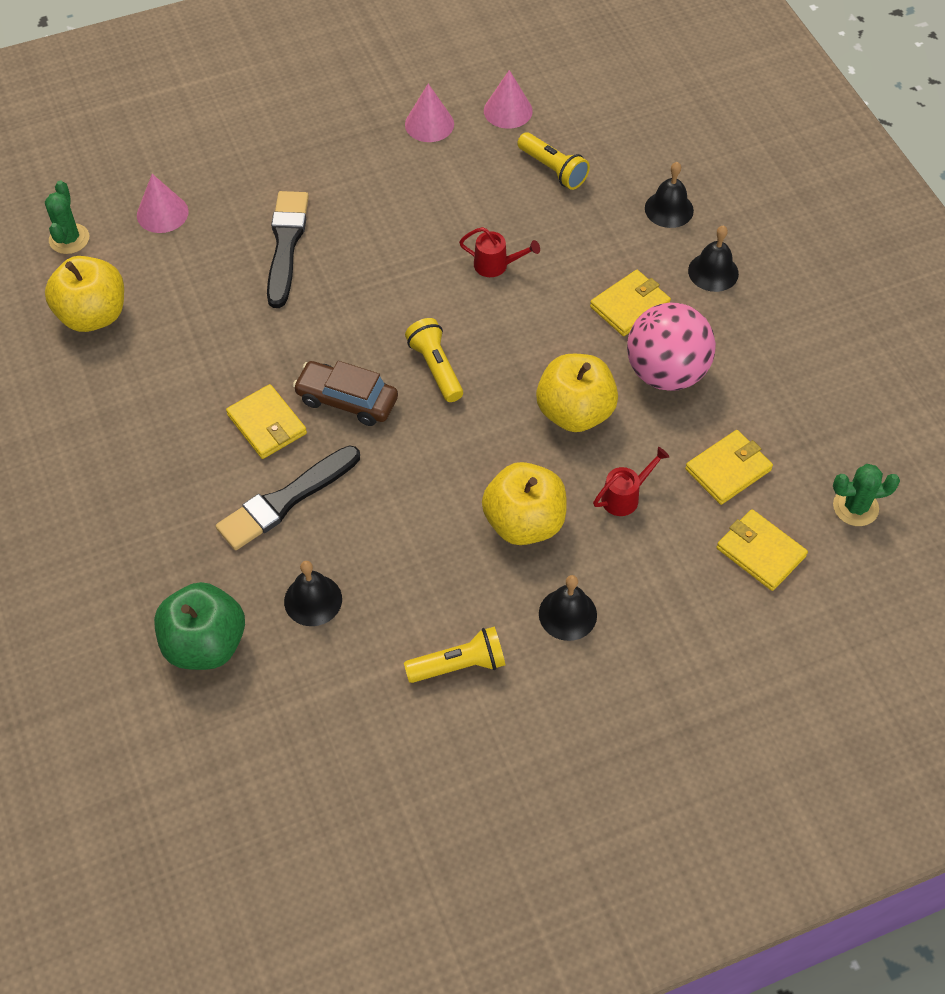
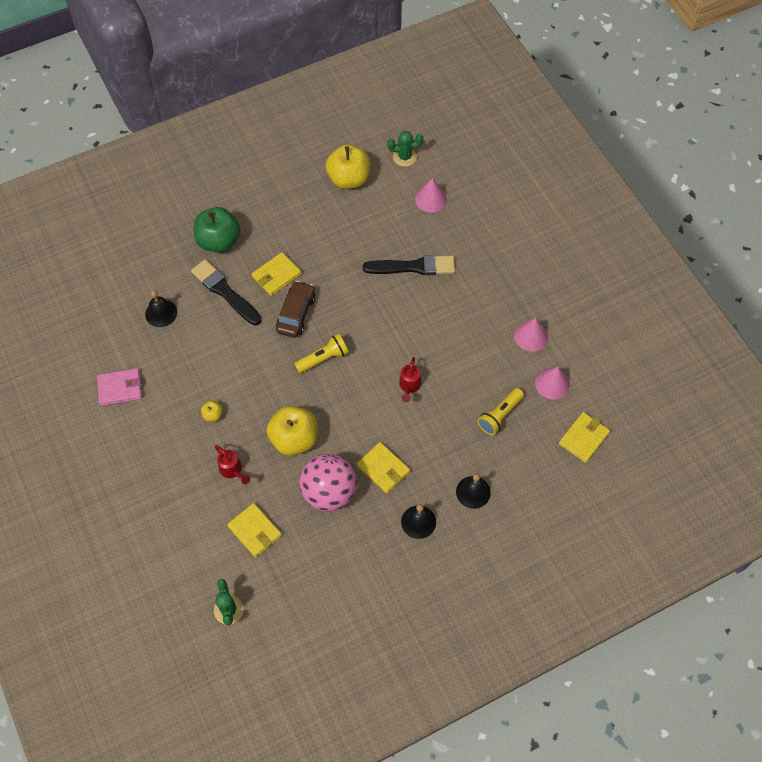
camera: 85 degrees right, 5 degrees up
(205, 644) = (135, 267): green apple -> green apple (219, 241)
(459, 665) = (120, 388): yellow flashlight -> pink wallet
(524, 522) = (213, 415): yellow apple -> yellow apple, size x0.43
(567, 614) = (151, 442): black bell -> none
(760, 552) = (194, 550): yellow wallet -> yellow wallet (583, 438)

